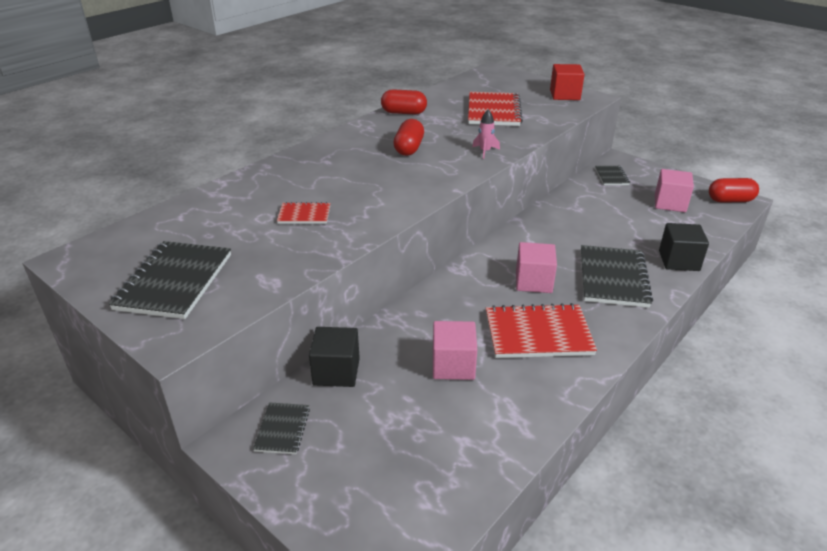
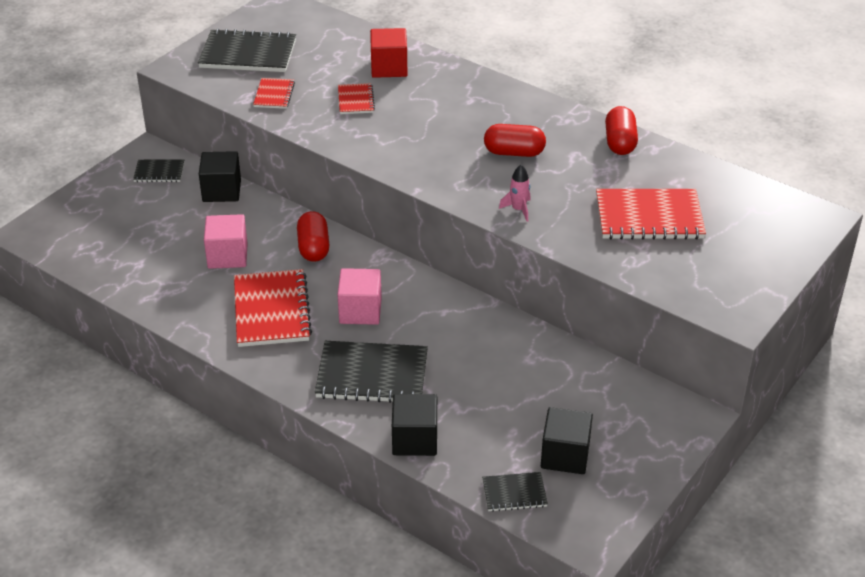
camera: 85 degrees right, 5 degrees up
(273, 263) = (274, 95): none -> red notebook
(564, 95) = (737, 288): red cube -> red cube (389, 68)
(611, 176) = (634, 402): black notebook -> black notebook (514, 493)
(670, 203) = (565, 455): pink cube -> black cube
(730, 200) = (589, 528): red capsule -> red capsule (313, 248)

